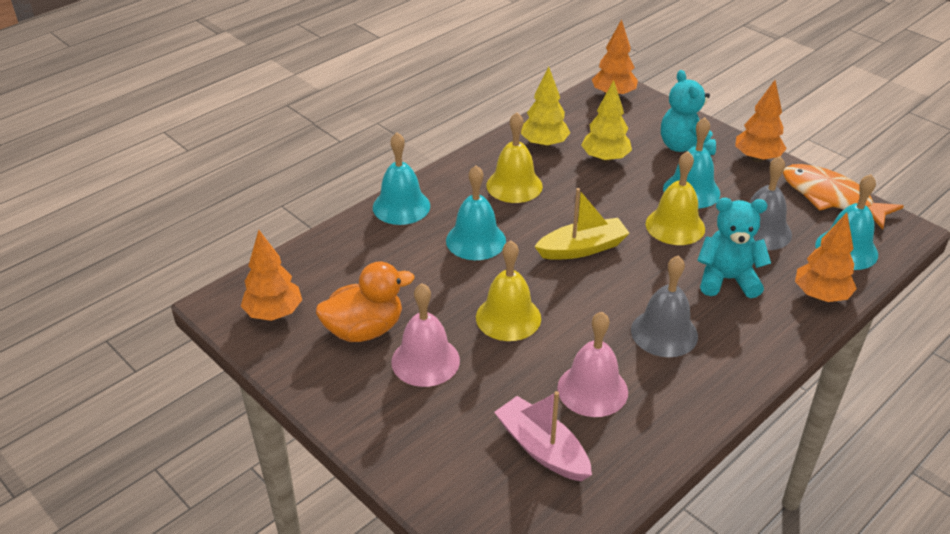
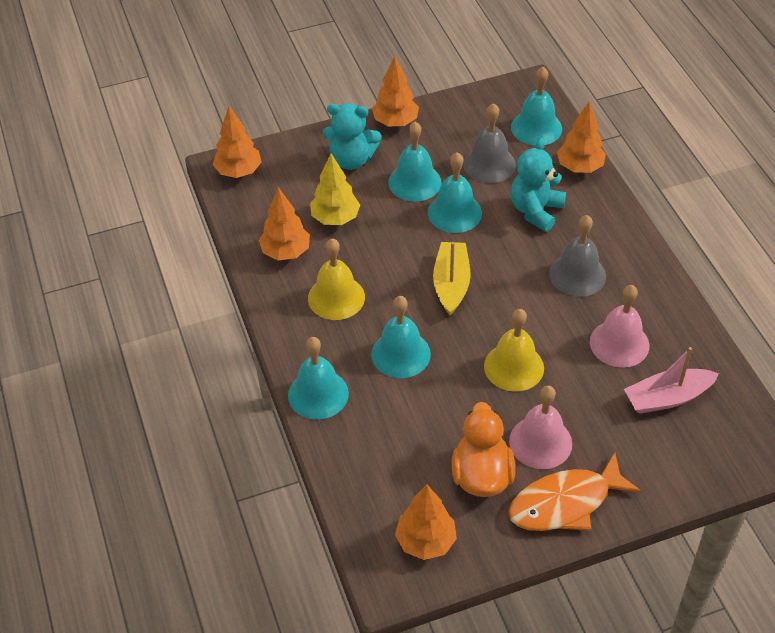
camera: 65 degrees left, 10 degrees up
(544, 144) = (286, 252): yellow tree -> orange tree
(675, 226) = (454, 212): yellow bell -> turquoise bell
(831, 197) = (471, 105): orange fish -> orange fish (565, 503)

